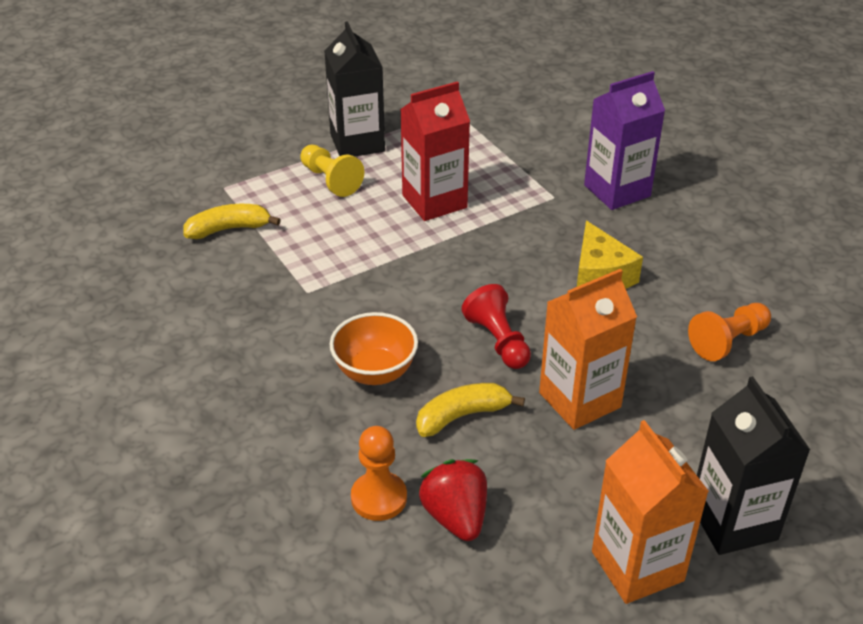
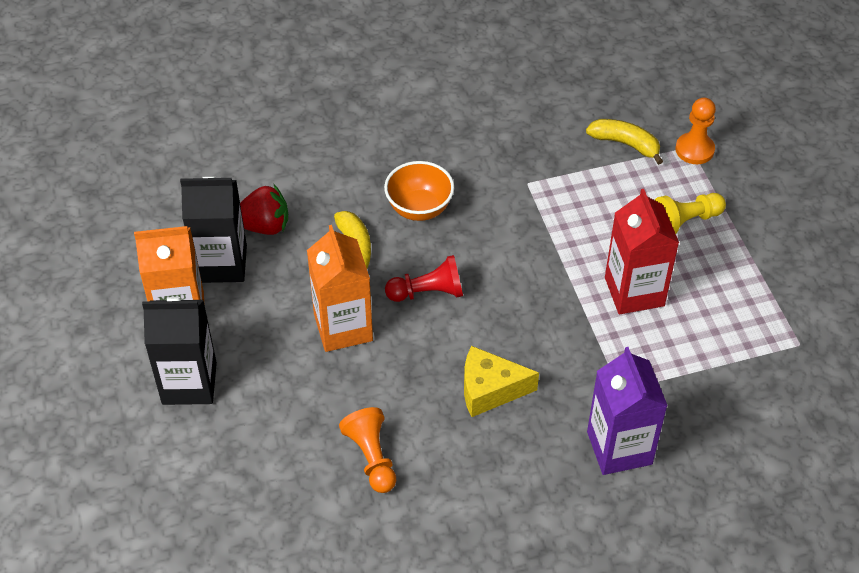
camera: 105 degrees right, 10 degrees up
(229, 229) = (625, 144): yellow banana -> yellow banana turned 60 degrees counterclockwise
(357, 143) = (747, 251): black carton -> black carton (221, 264)
(379, 498) = (297, 189): orange pawn -> orange pawn (694, 150)

